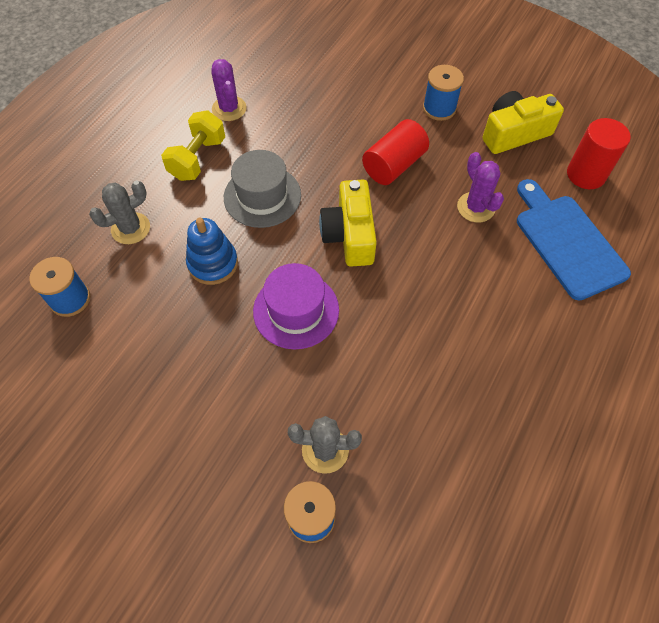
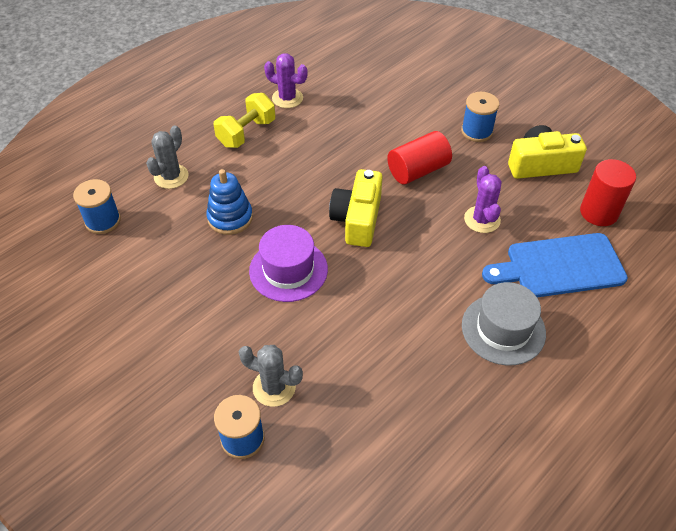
camera: 15 degrees right, 10 degrees down
(130, 228) = (171, 176): grey cactus -> grey cactus turned 45 degrees counterclockwise
(229, 109) = (287, 98): purple cactus -> purple cactus turned 60 degrees counterclockwise
(262, 196) = (291, 173): grey hat -> grey hat (503, 329)
(567, 242) = (560, 266): blue cutting board -> blue cutting board turned 90 degrees counterclockwise

